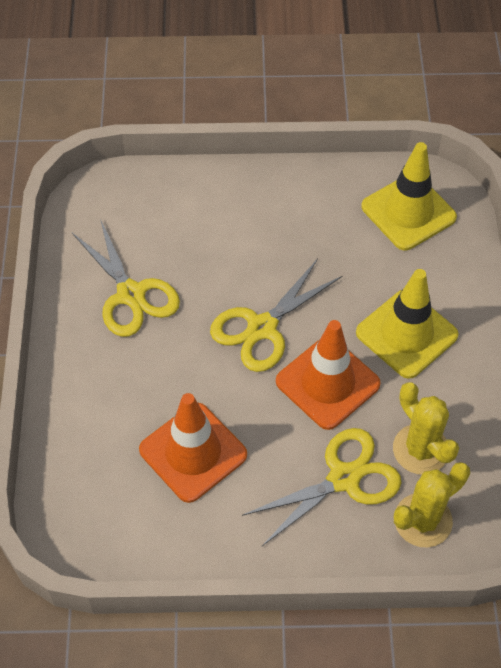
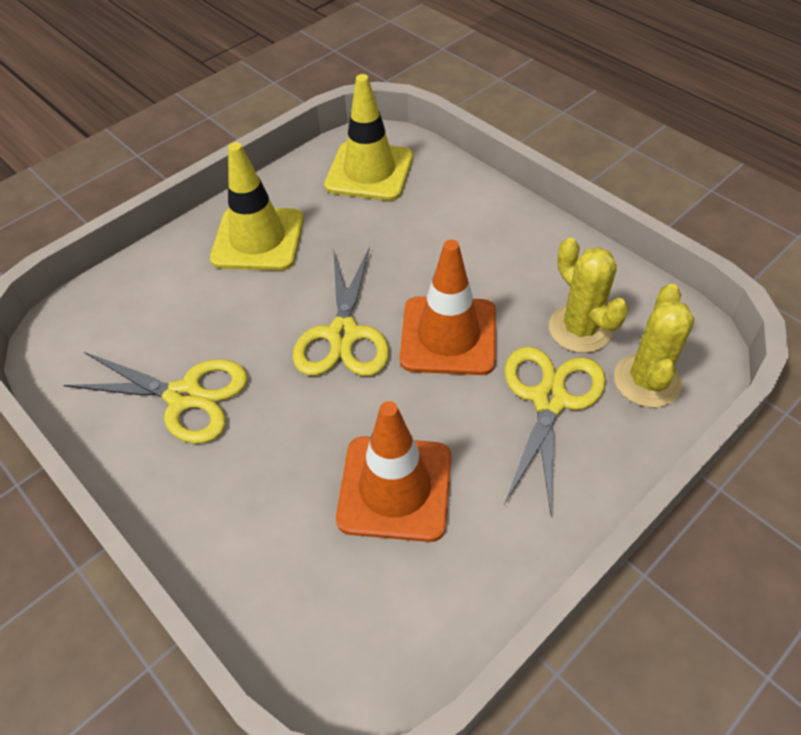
camera: 40 degrees left, 5 degrees down
(406, 334) = (468, 254): yellow traffic cone -> yellow traffic cone (258, 239)
(420, 449) = (580, 329): yellow cactus -> yellow cactus turned 45 degrees clockwise

